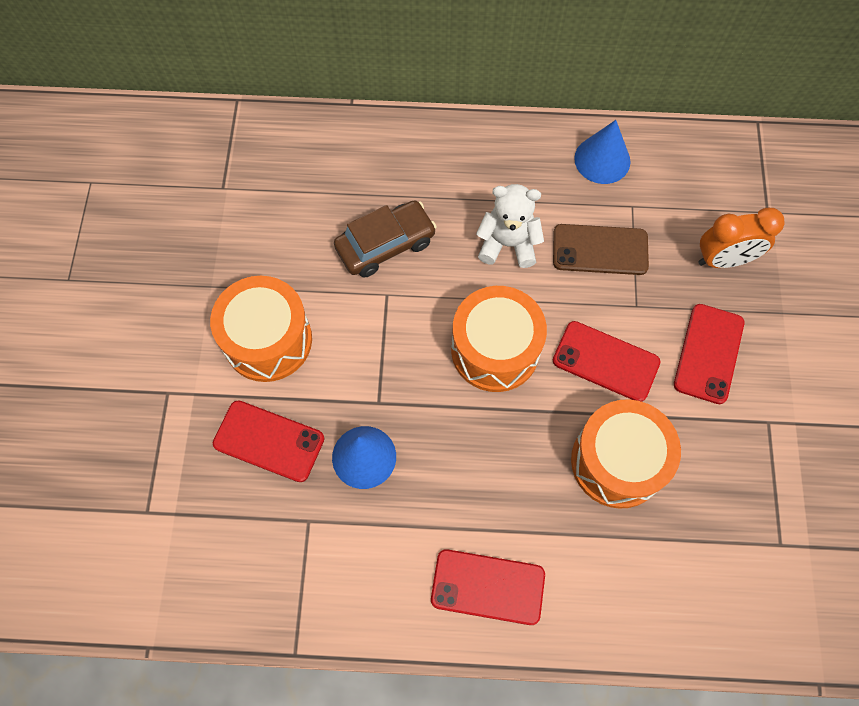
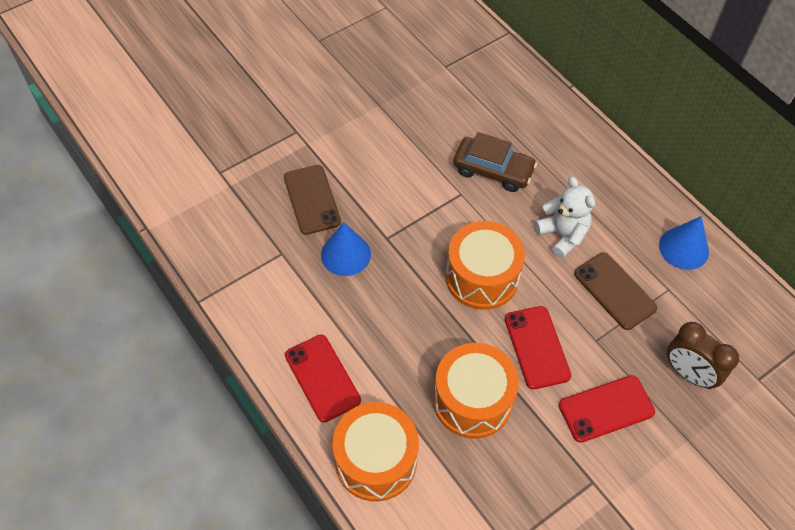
camera: 50 degrees right, 10 degrees down
(268, 340) = (373, 155): orange drum -> orange drum (376, 460)
(269, 441) = (312, 199): red phone -> brown phone
(724, 260) = (688, 373): orange clock -> brown clock

